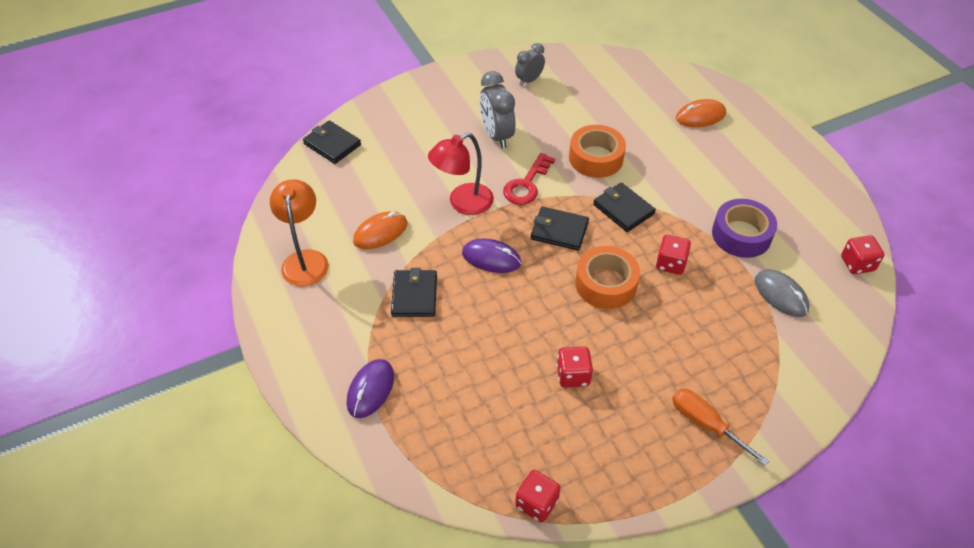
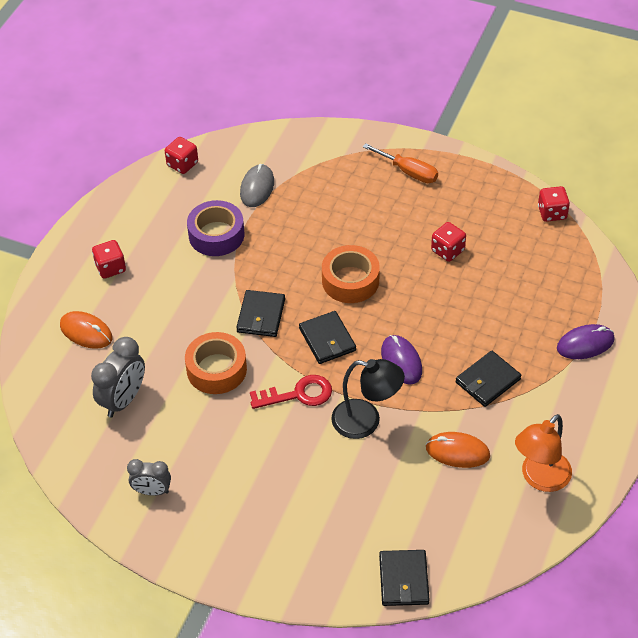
camera: 130 degrees left, 0 degrees up
(463, 203) = (366, 421): red lamp -> black lamp
(497, 135) = (259, 459): grey clock -> grey clock (123, 400)
(670, 264) = (290, 257): red dice -> red dice (110, 268)
(706, 424) = (408, 172): orange screwdriver -> orange screwdriver turned 60 degrees counterclockwise

